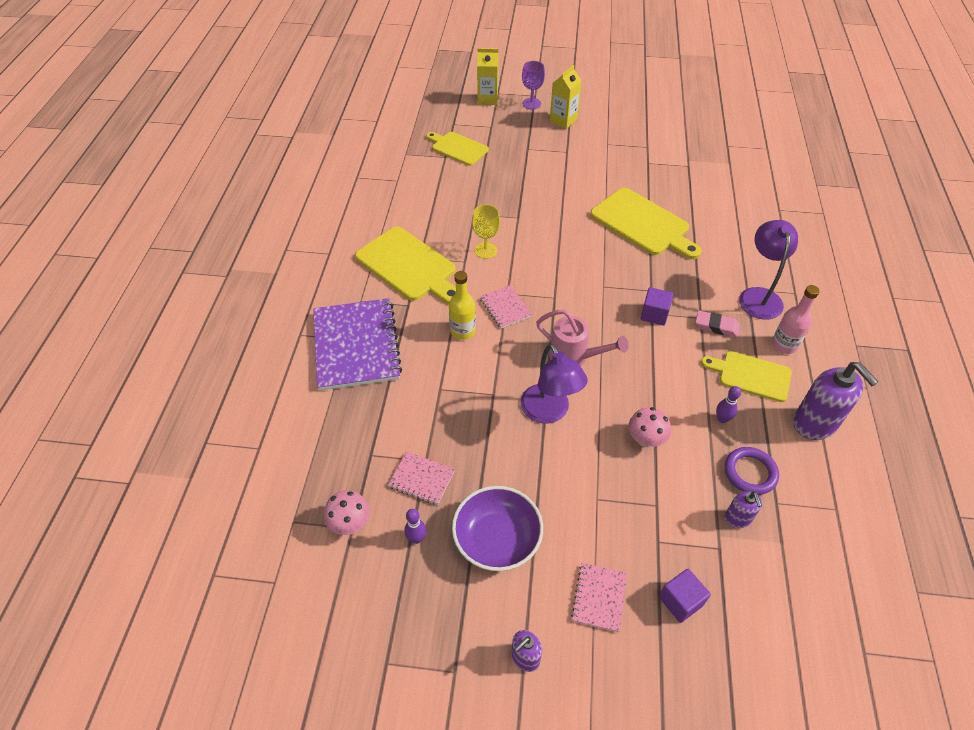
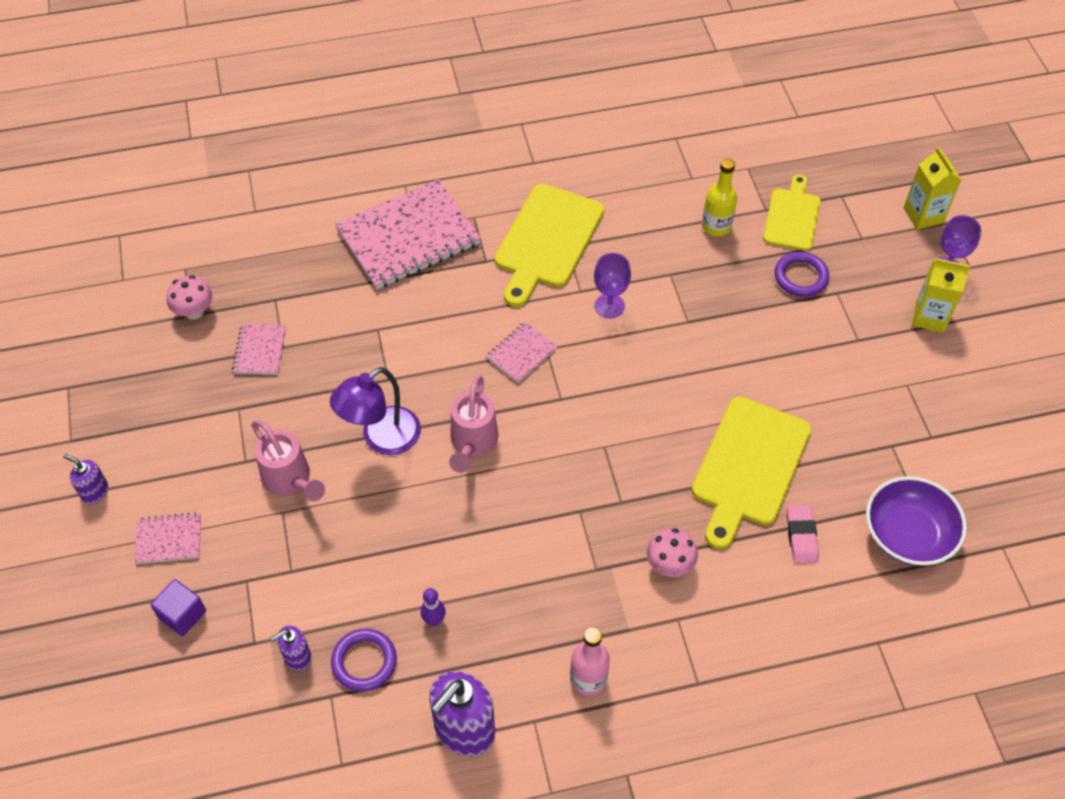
camera: 70 degrees right, 5 degrees up
(356, 345) = (408, 237): purple notebook -> pink notebook
(416, 538) = (193, 369): purple bowling pin -> none
(463, 331) = (468, 324): yellow bottle -> yellow bottle (716, 226)
(486, 250) = (609, 306): yellow goblet -> purple goblet
(497, 539) = (210, 435): purple bowl -> purple bowl (908, 534)
(507, 159) = (800, 277): none -> purple ring
(567, 486) = (290, 480): none -> pink watering can
(645, 439) = (376, 543): pink mushroom -> pink mushroom (669, 564)
(654, 314) = (578, 514): purple cube -> none
(716, 326) = (588, 590): pink eraser -> pink eraser (801, 536)
(751, 375) = (517, 644): yellow cutting board -> none
(759, 296) = (669, 636): purple lamp -> none

